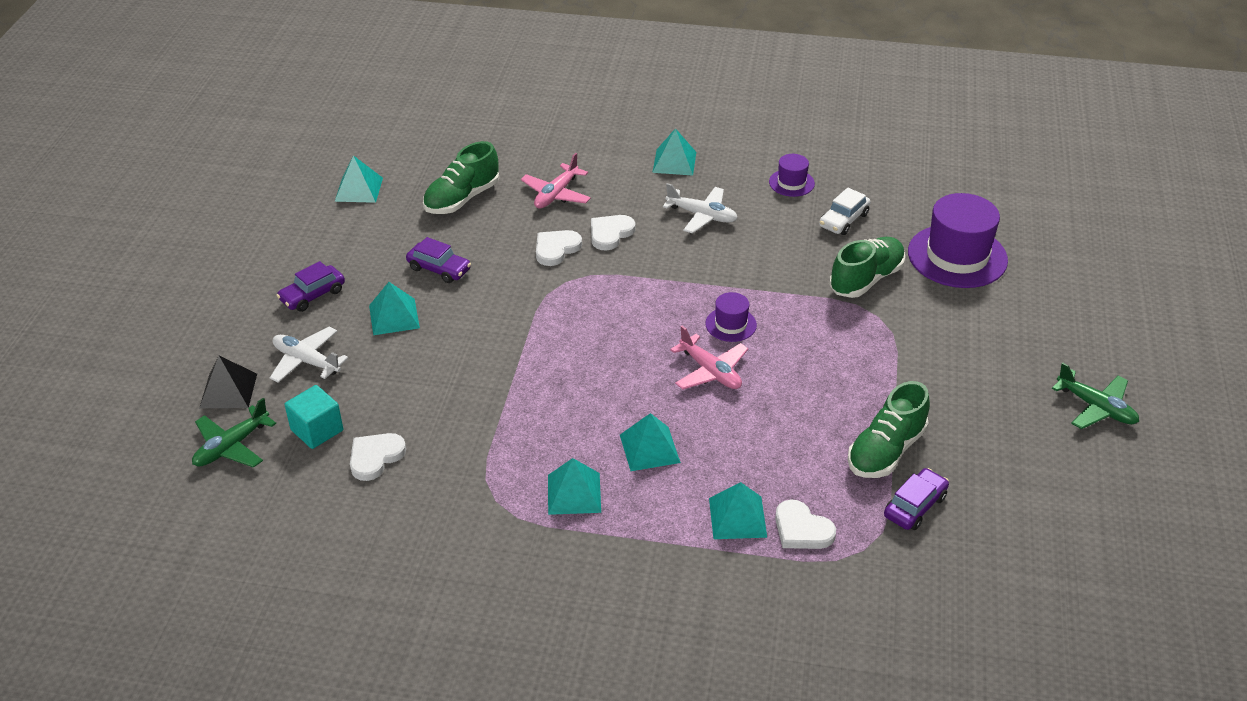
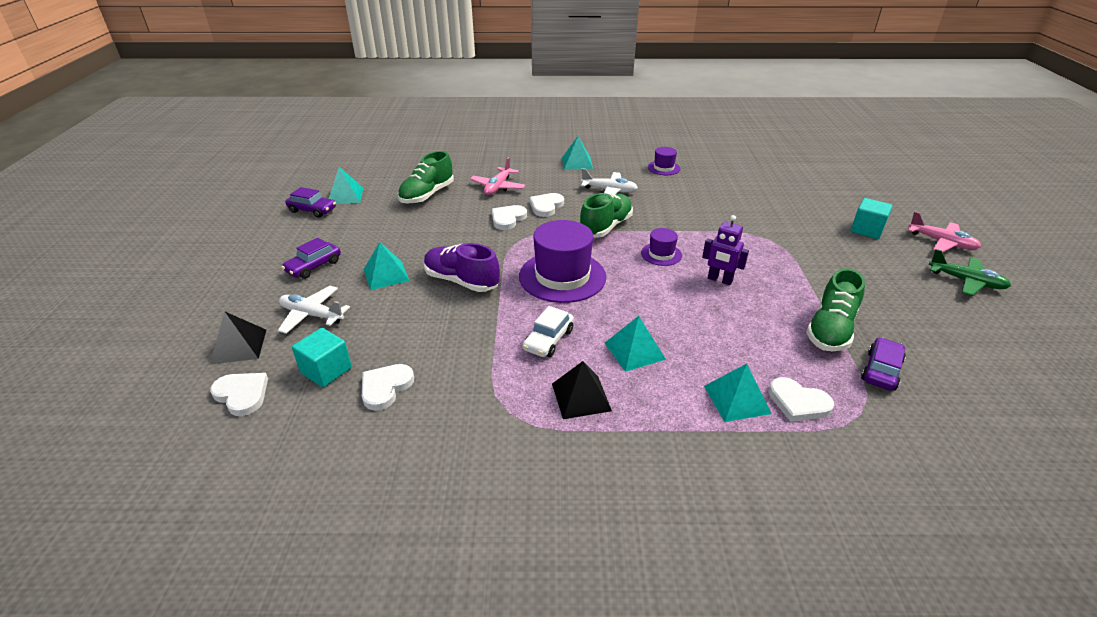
camera: 10 degrees left, 5 degrees down
(232, 446) = (242, 394): green plane -> white heart
(439, 269) = (418, 239): purple car -> purple car (312, 210)
(479, 335) = (461, 281): none -> purple shoe
(574, 493) = (581, 397): turquoise pyramid -> black pyramid
(710, 371) = (660, 287): pink plane -> pink plane (941, 242)
(787, 369) = (719, 280): none -> purple robot
(843, 220) = (710, 185): white car -> white car (548, 340)
(866, 279) = (746, 217): green shoe -> green shoe (606, 227)
(957, 256) = (801, 198): purple hat -> purple hat (562, 276)
(1017, 317) = (866, 230): none -> turquoise cube

